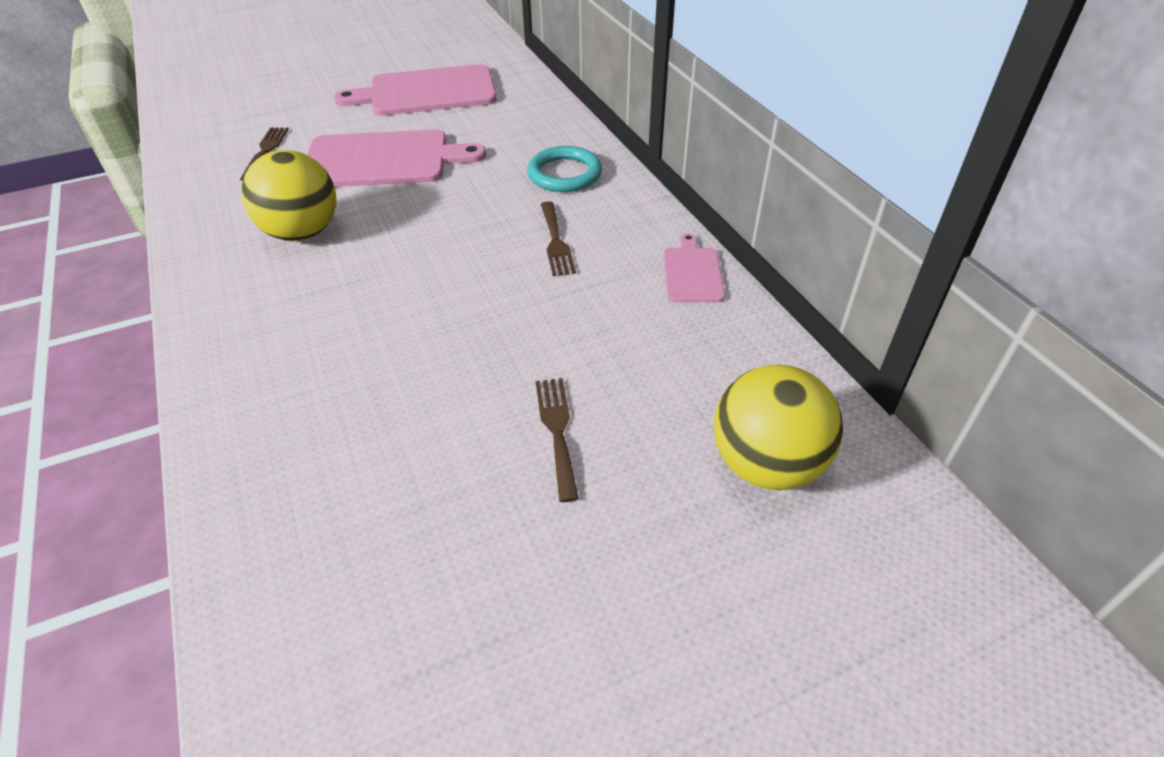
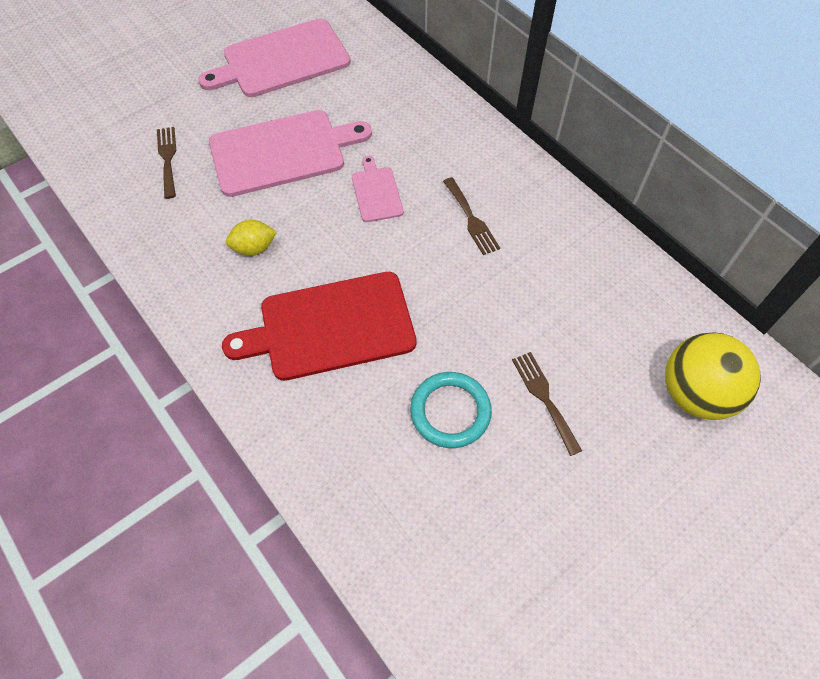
camera: 15 degrees left, 15 degrees up
(302, 232) = (254, 248): yellow ball -> yellow lemon
(339, 314) = (330, 326): none -> red cutting board
(564, 174) = (448, 142): turquoise ring -> turquoise ring (450, 411)
(692, 272) = (588, 231): pink cutting board -> pink cutting board (376, 192)

